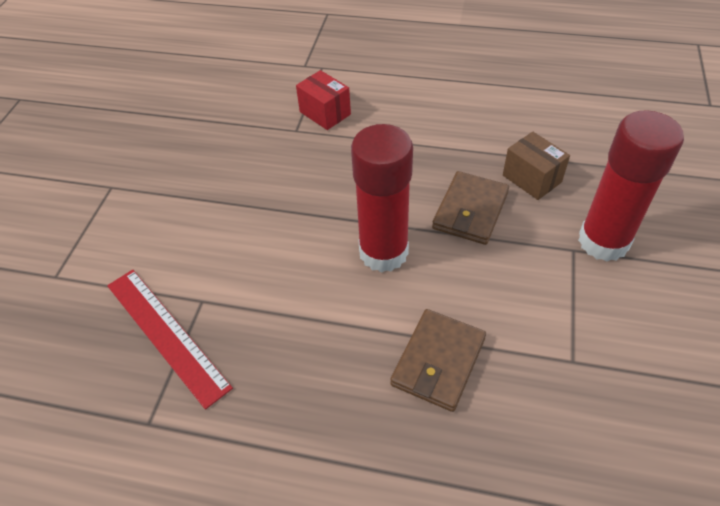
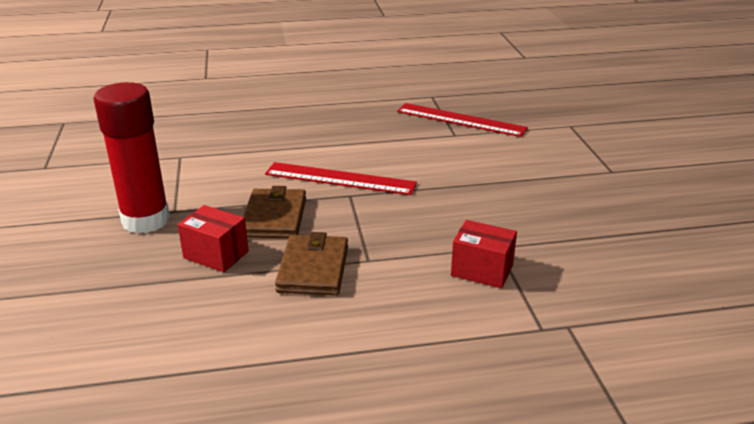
camera: 155 degrees right, 20 degrees down
(383, 252) = (340, 179): red glue stick -> red ruler
(438, 361) = (273, 141): brown wallet -> brown wallet (313, 269)
(532, 179) = (216, 255): brown box -> red box

